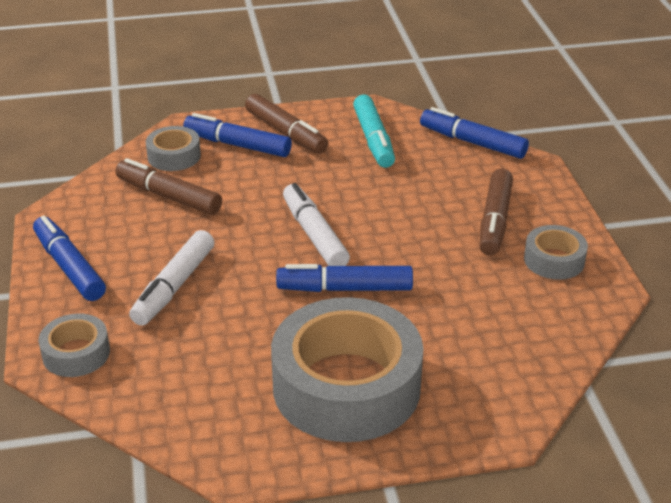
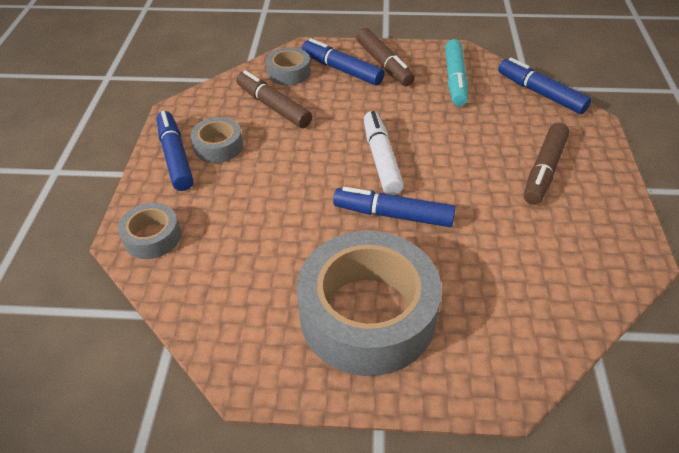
camera: 15 degrees right, 10 degrees up
(174, 287) = (251, 188): white marker -> none
(554, 260) = (591, 218): grey tape -> grey tape (218, 146)

